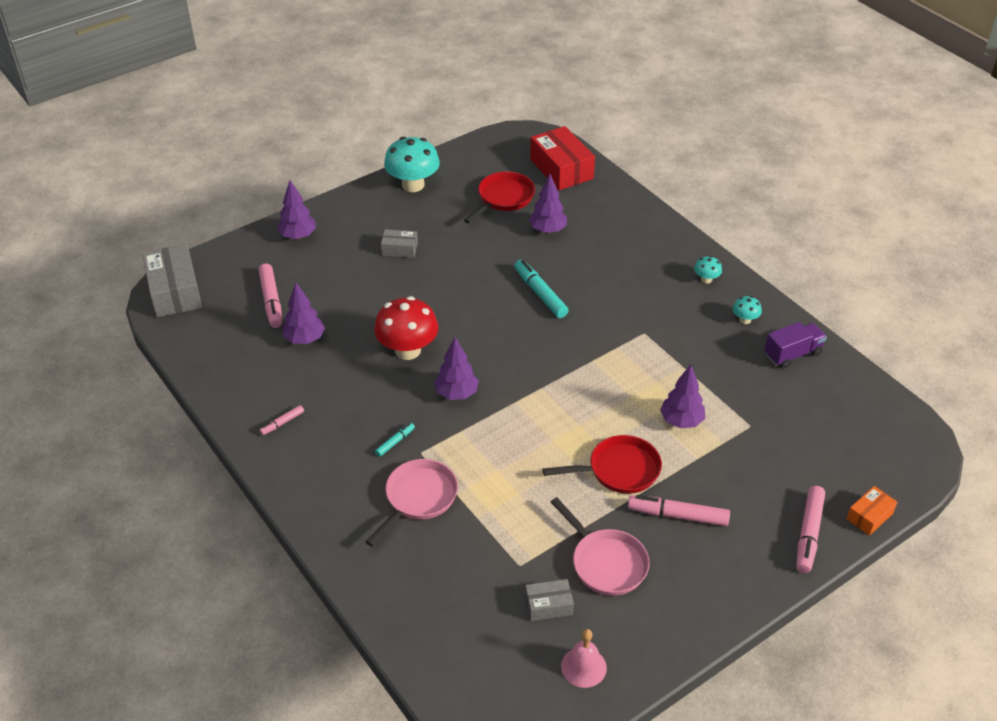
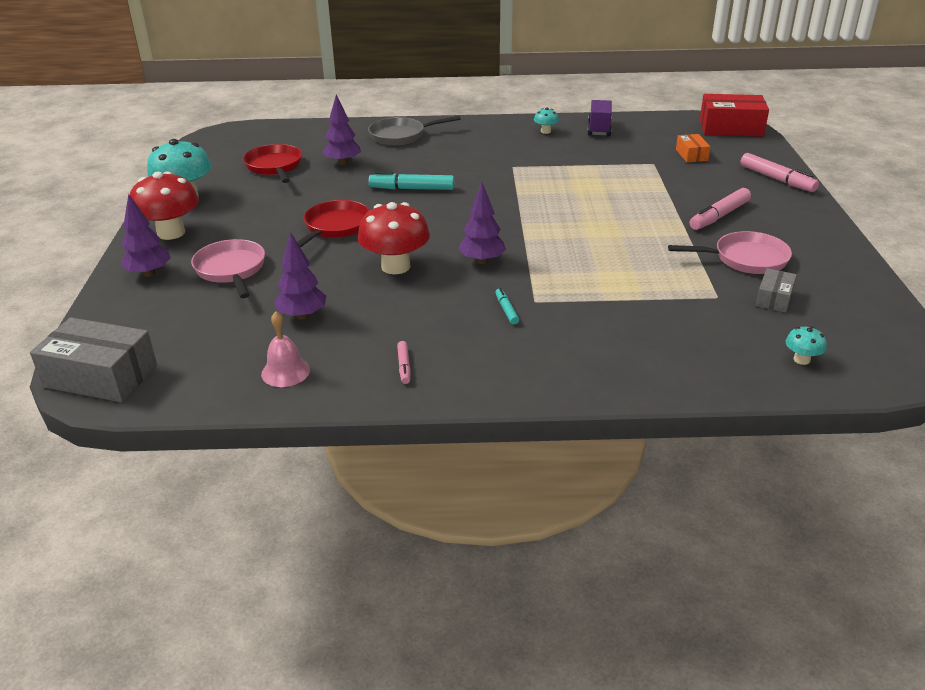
camera: 55 degrees left, 10 degrees down
(271, 301) = (217, 317): pink marker -> none
(357, 211) = (171, 233): none -> red mushroom
(399, 249) = (258, 229): grey box -> none
(418, 498) = (591, 320): pink pan -> pink pan (231, 270)
(561, 169) = (281, 136): red box -> red box (731, 128)
(583, 667) = (853, 304): pink bell -> pink bell (285, 372)
(619, 470) = (649, 222): red pan -> red pan (335, 227)
(634, 234) = (401, 136): none -> grey pan
(681, 421) = (622, 184): purple tree -> none
(706, 279) = (486, 129): turquoise mushroom -> turquoise mushroom (801, 360)
(869, 516) = (776, 156): orange box -> orange box (691, 155)

